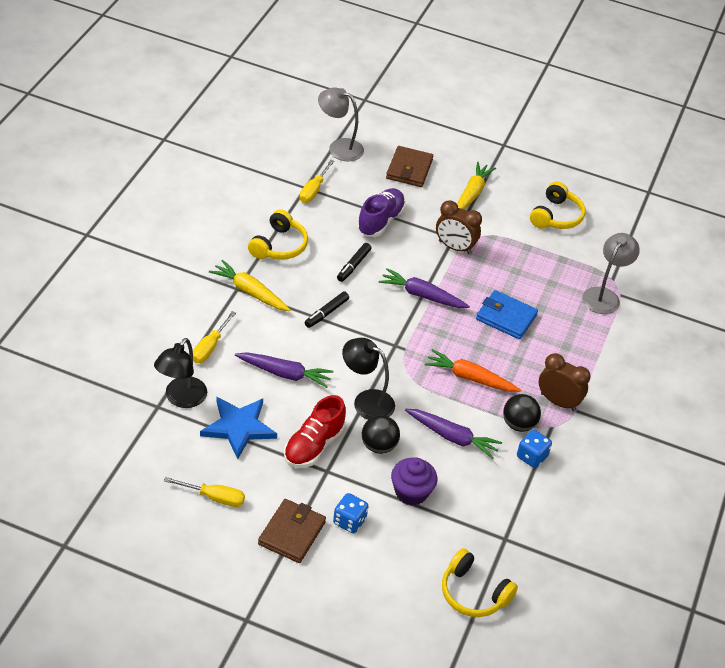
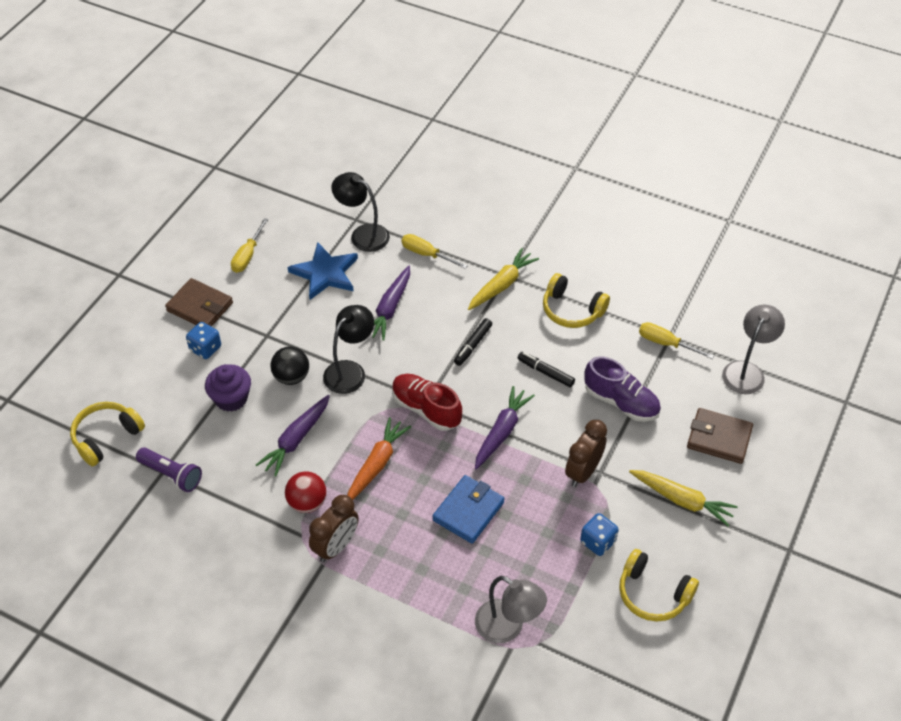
camera: 100 degrees right, 5 degrees up
(313, 445) = (298, 327): red shoe -> red shoe (426, 409)
(326, 313) = (473, 345): black marker -> black marker turned 105 degrees counterclockwise
(508, 530) = (171, 475): none -> purple flashlight
(518, 424) = (307, 503): black ball -> red ball
(531, 457) = (261, 509): blue dice -> blue dice (598, 542)

